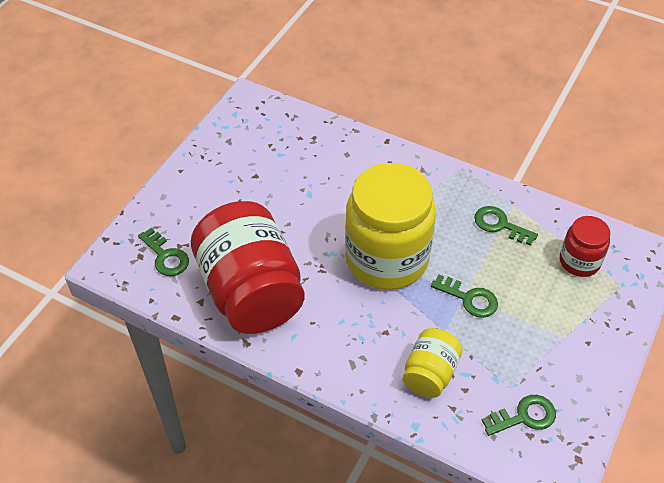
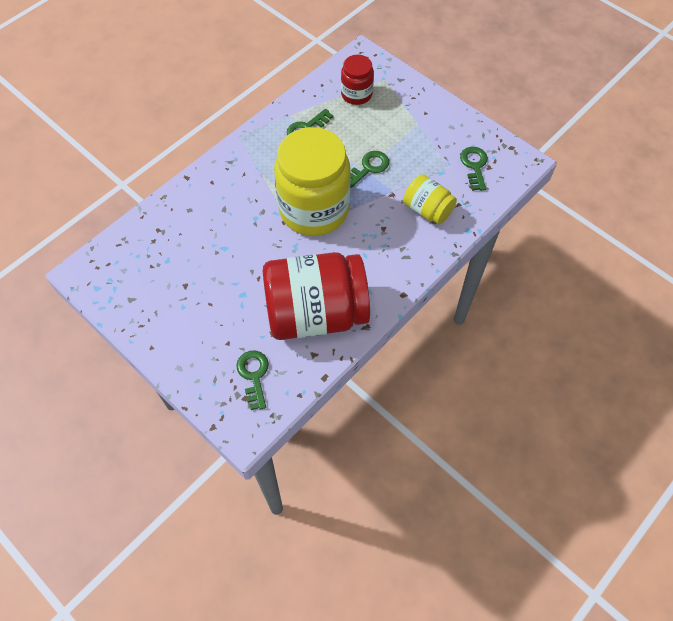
camera: 75 degrees left, 10 degrees up
(166, 256) = (254, 375): green key -> green key turned 75 degrees counterclockwise

